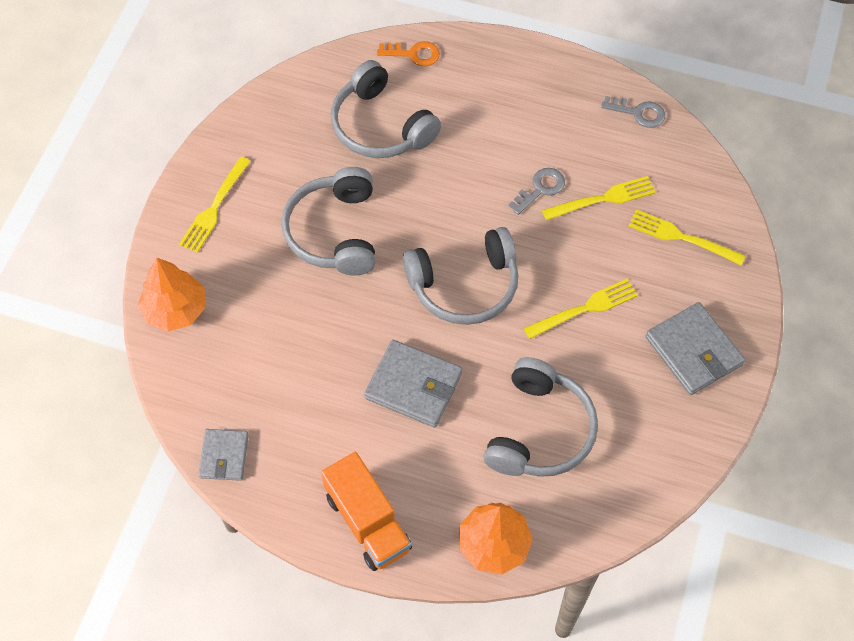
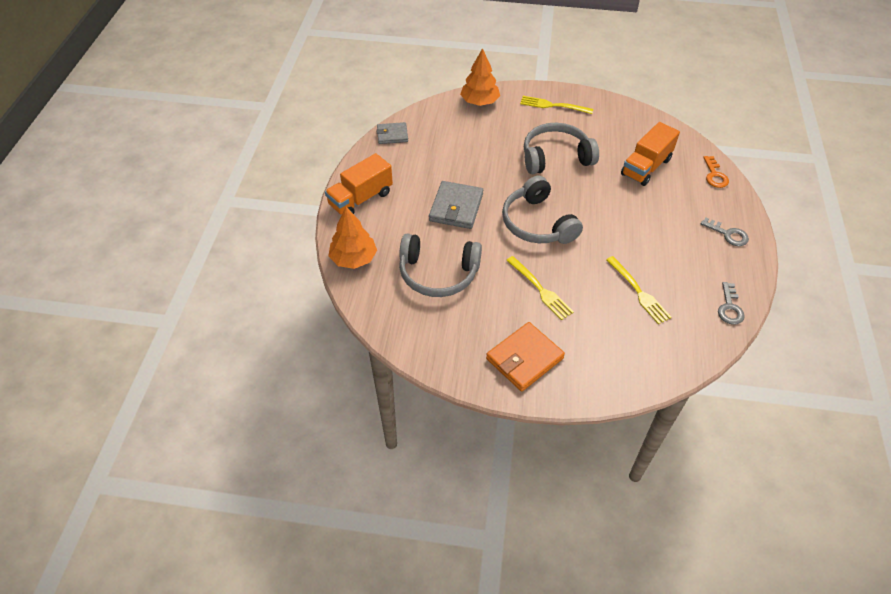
camera: 80 degrees right, 10 degrees down
(380, 126) = (646, 167): grey headphones -> orange truck
(540, 189) = (632, 255): grey key -> grey key (728, 234)
(681, 237) = (623, 344): yellow fork -> none
(693, 351) = (524, 358): grey wallet -> orange wallet

